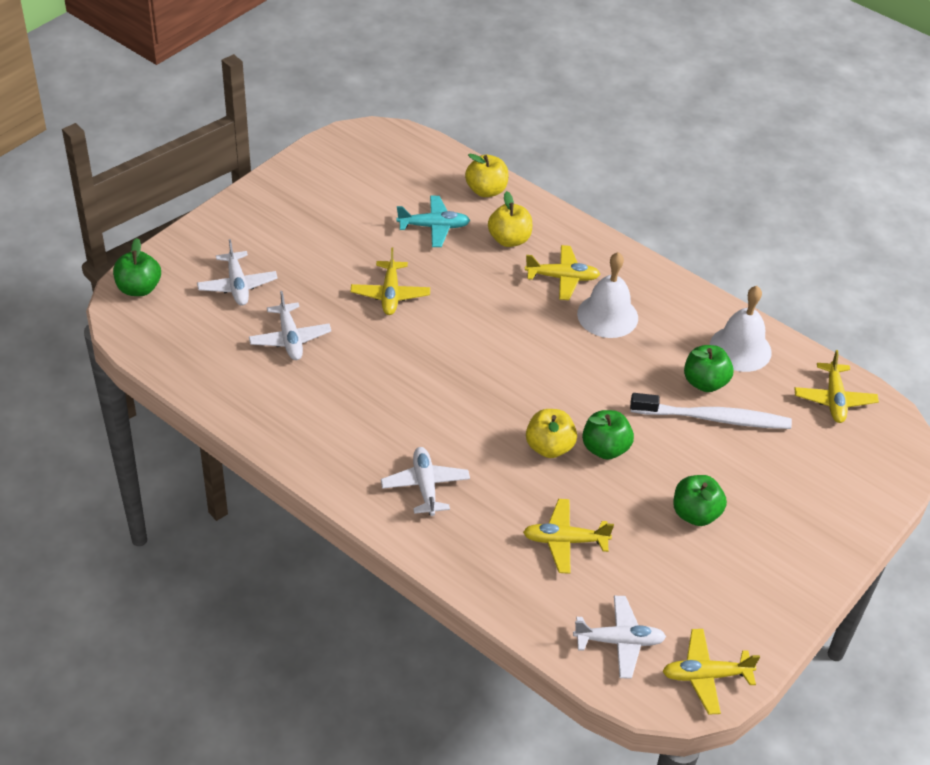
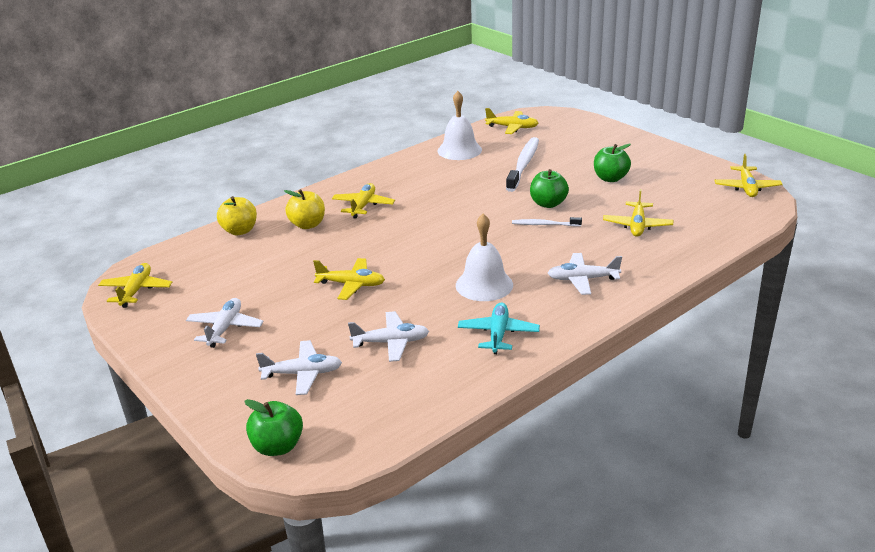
camera: 75 degrees left, 15 degrees down
(361, 147) = (136, 291): none -> yellow plane
(434, 227) = (273, 258): turquoise plane -> turquoise plane (498, 334)
(549, 447) = (545, 224): yellow apple -> white toothbrush
(607, 315) = (411, 192): white bell -> white bell (484, 285)
(619, 641) = (725, 213): white plane -> white plane (225, 328)
(705, 382) = (489, 164): green apple -> none

